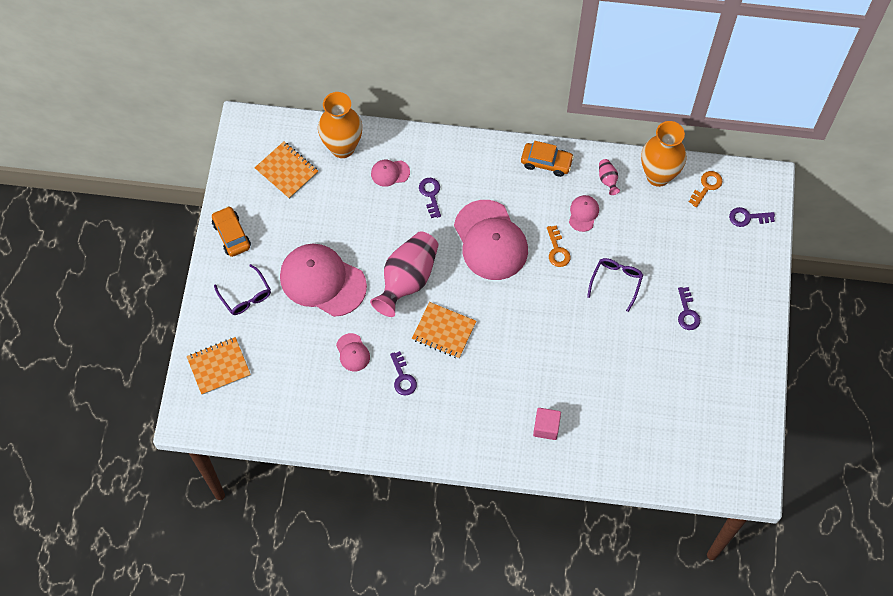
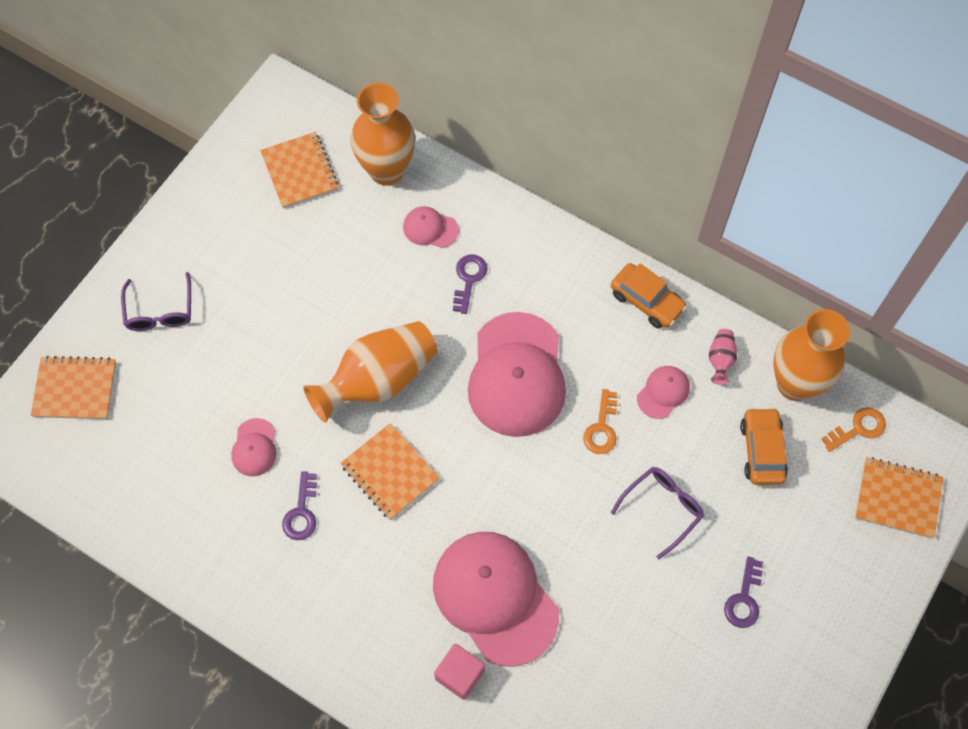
camera: 25 degrees right, 0 degrees up
(231, 235) = (186, 224): orange car -> orange car (762, 450)
(322, 281) = (267, 334): pink cap -> pink cap (495, 597)
(407, 279) = (378, 380): pink vase -> orange vase
(747, 217) = (898, 498): purple key -> orange notebook

